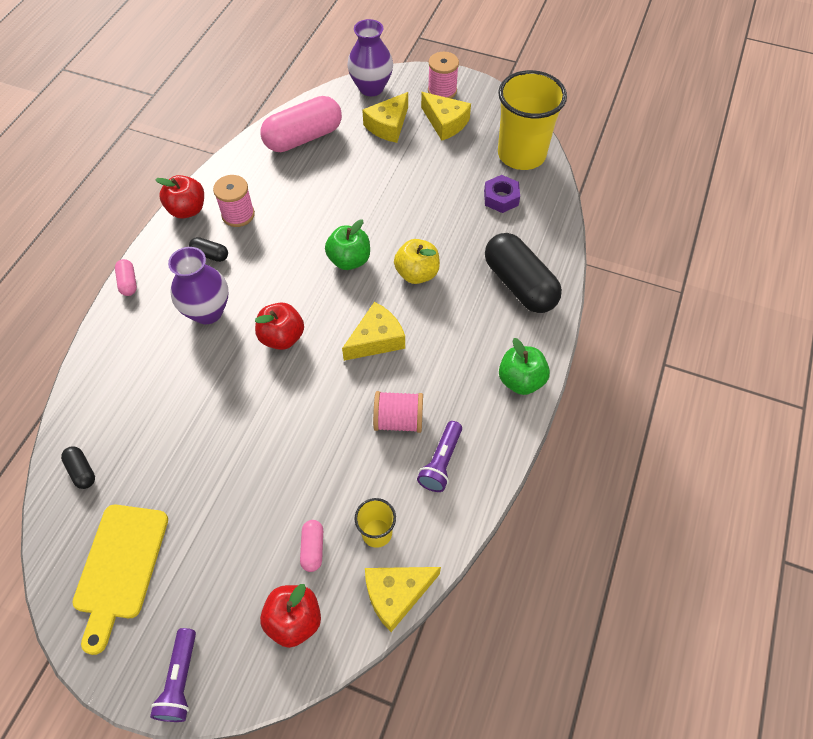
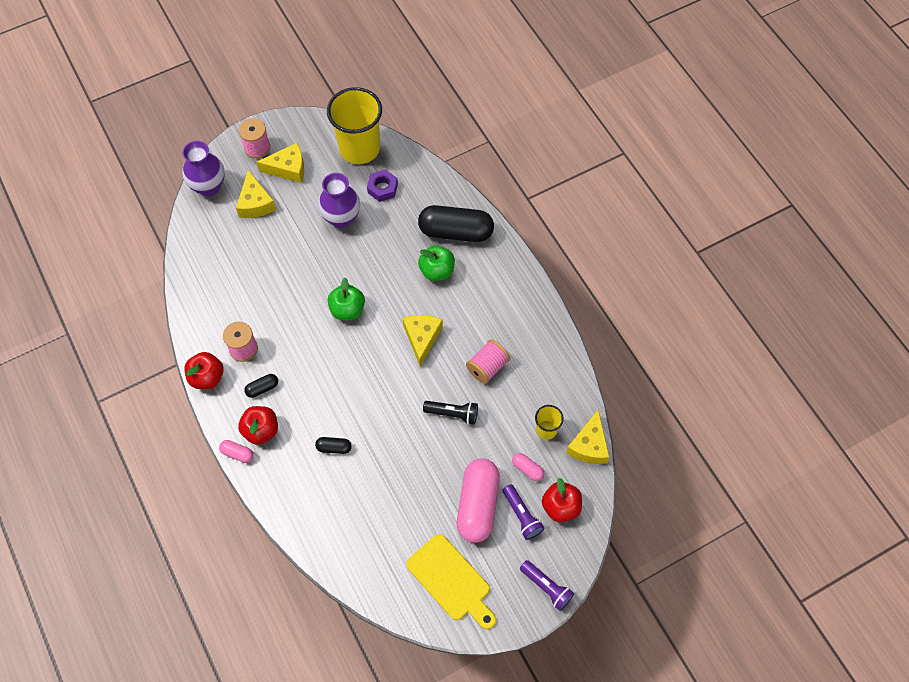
camera: 50 degrees left, 5 degrees up
(82, 471) = (365, 566): black capsule -> black capsule (334, 447)
(207, 311) = (309, 420): purple vase -> purple vase (341, 218)
(282, 337) = (371, 389): red apple -> red apple (261, 430)
(303, 138) = (213, 261): pink capsule -> pink capsule (477, 505)
(317, 427) = (453, 414): none -> black flashlight
(417, 273) = (394, 280): yellow apple -> none
(441, 462) = (533, 365): purple flashlight -> purple flashlight (522, 515)
(521, 380) = (519, 284): green apple -> green apple (437, 271)

